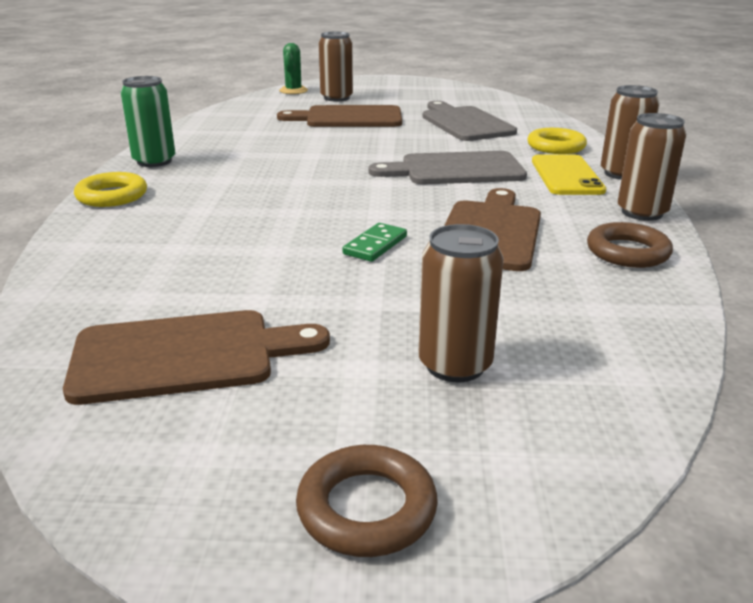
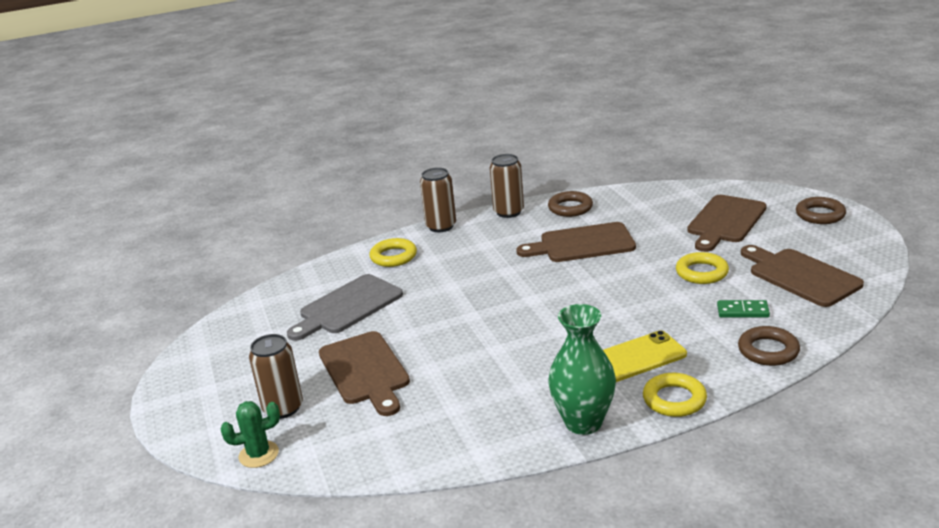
camera: 110 degrees left, 0 degrees up
(85, 260) = (768, 350): none -> brown ring
(154, 161) = (583, 423): green can -> green vase
(309, 282) = (701, 272): none -> yellow ring
(375, 245) = (637, 269): green domino -> green domino (742, 311)
(455, 169) = (480, 280): grey cutting board -> none
(455, 365) = (725, 221): brown can -> brown cutting board
(566, 176) = (460, 241): yellow phone -> yellow phone (636, 357)

